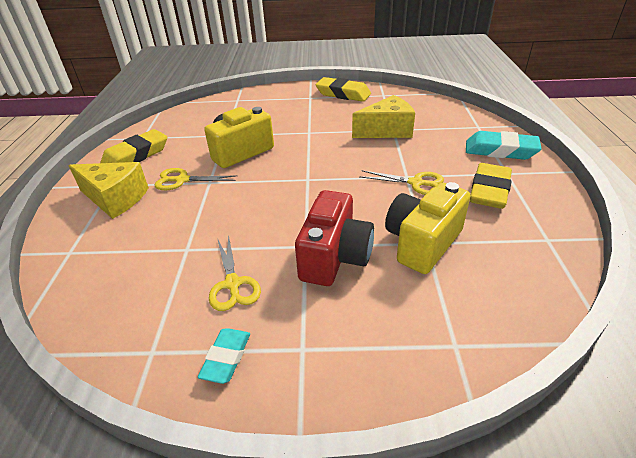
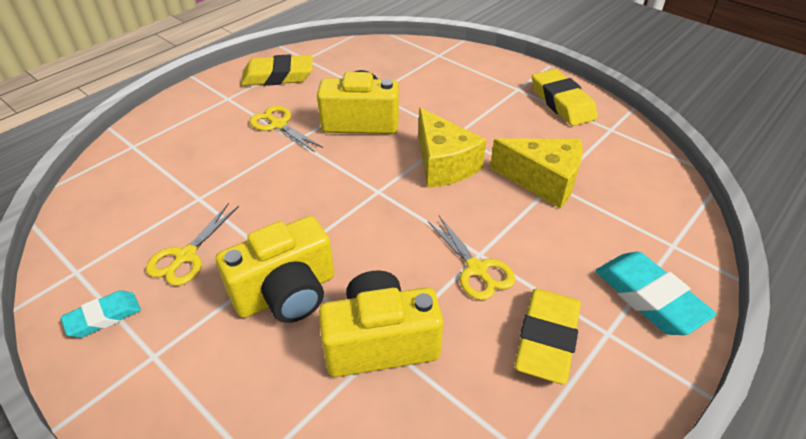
camera: 40 degrees right, 5 degrees up
(115, 199) = (213, 114): yellow cheese -> yellow cheese (443, 164)
(334, 257) = (286, 293): red camera -> yellow camera
(489, 191) = (546, 339): yellow eraser -> yellow eraser turned 45 degrees counterclockwise

